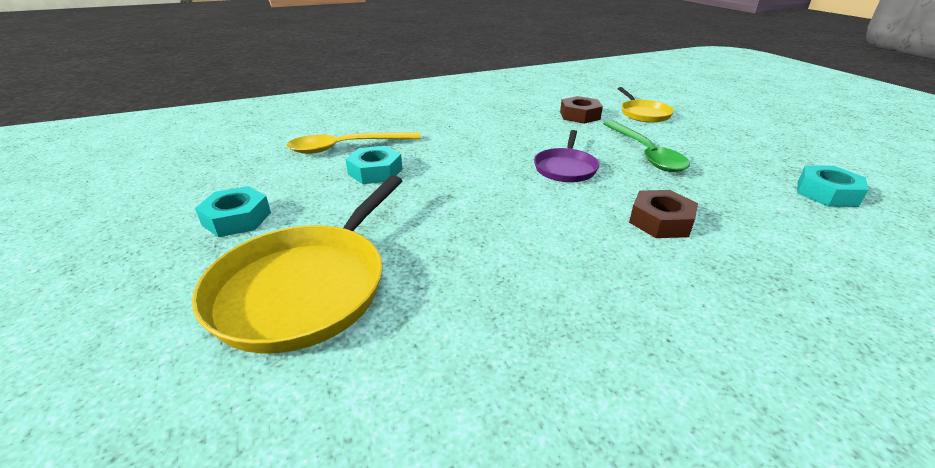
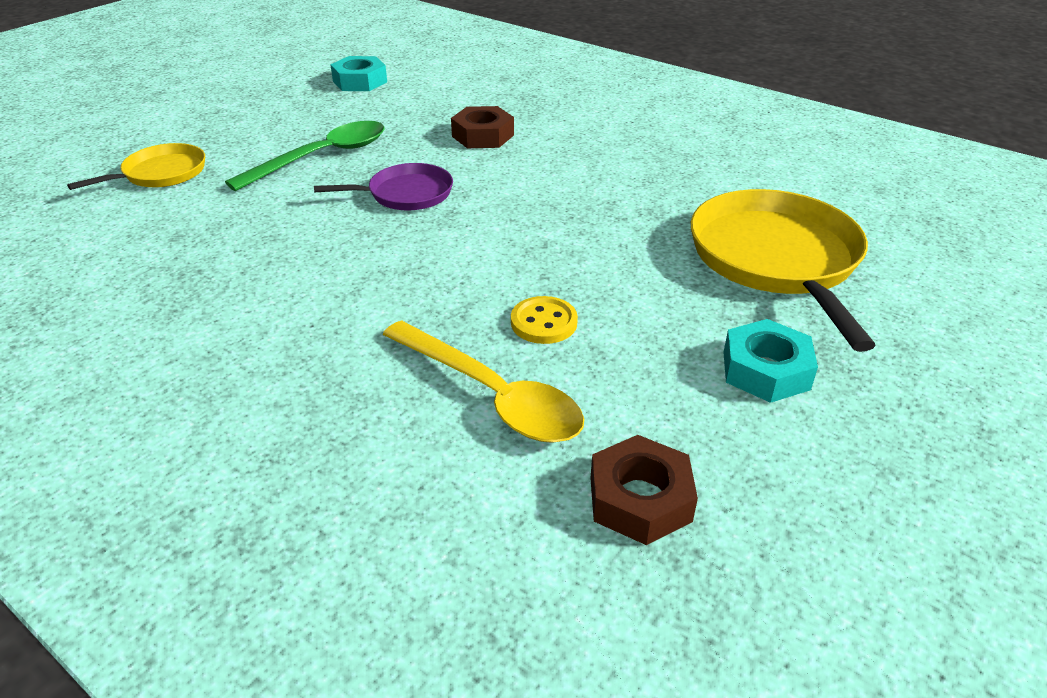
camera: 120 degrees left, 5 degrees up
(305, 287) = (776, 259): yellow pan -> yellow pan turned 90 degrees counterclockwise
(375, 172) = (544, 322): turquoise nut -> yellow button
(579, 115) = (193, 218): brown nut -> brown nut (640, 499)

